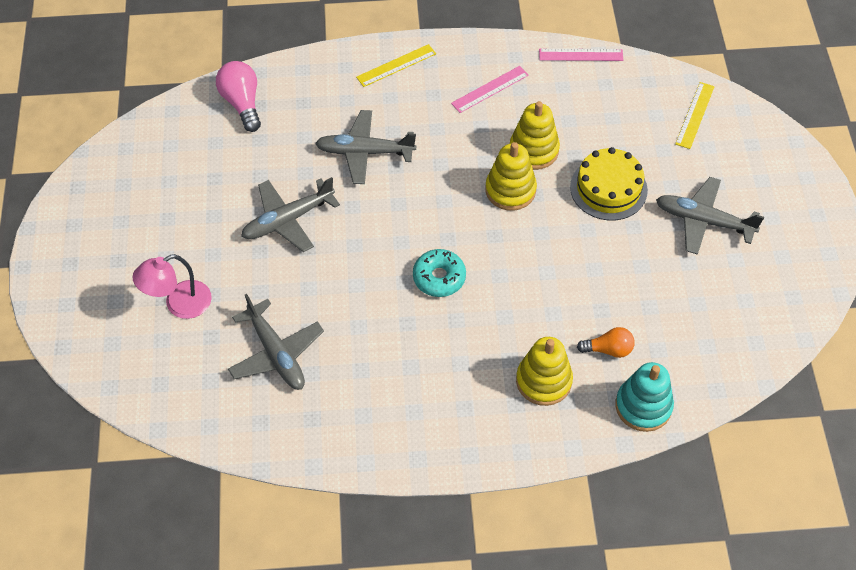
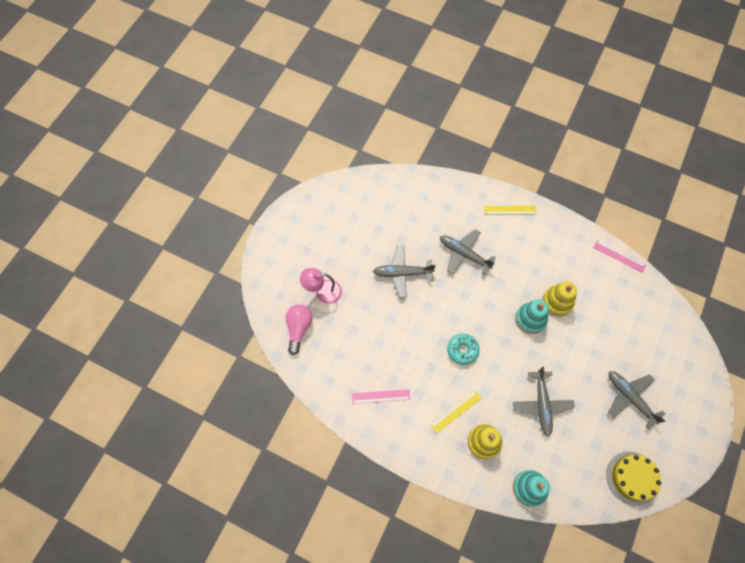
camera: 30 degrees right, 10 degrees up
(242, 103) = (415, 191): pink light bulb -> pink light bulb (299, 328)
(276, 353) = (355, 347): grey plane -> grey plane (542, 404)
(490, 89) = (554, 251): pink ruler -> pink ruler (381, 396)
(510, 190) = (530, 319): yellow stacking toy -> turquoise stacking toy
(608, 188) = (586, 348): yellow cake -> yellow cake (632, 478)
(608, 349) = (530, 444): orange light bulb -> none
(695, 115) = (664, 329): yellow ruler -> yellow ruler (456, 411)

